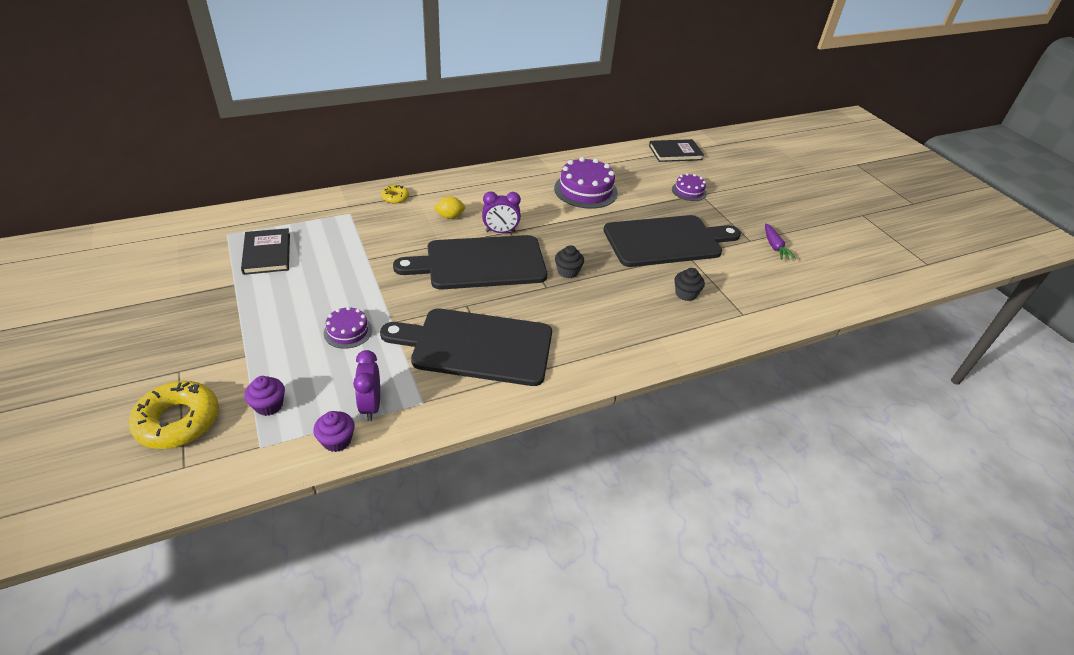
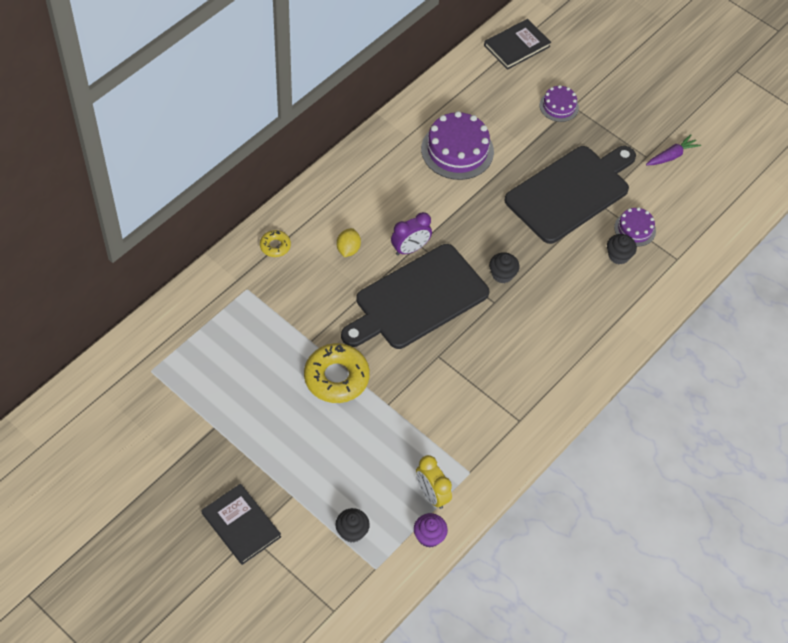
camera: 25 degrees left, 15 degrees up
(178, 421) = (293, 578): yellow donut -> yellow donut (336, 377)
(267, 253) = (211, 377): black book -> black book (241, 525)
(269, 405) = (352, 531): purple cupcake -> black cupcake
(348, 331) = (357, 431): purple cake -> purple cake (635, 229)
(371, 406) = (432, 494): purple clock -> yellow clock
(450, 216) = (348, 249): yellow lemon -> yellow lemon turned 45 degrees counterclockwise
(476, 346) = (475, 397): black cutting board -> none
(774, 247) = (671, 156): purple carrot -> purple carrot turned 90 degrees counterclockwise

